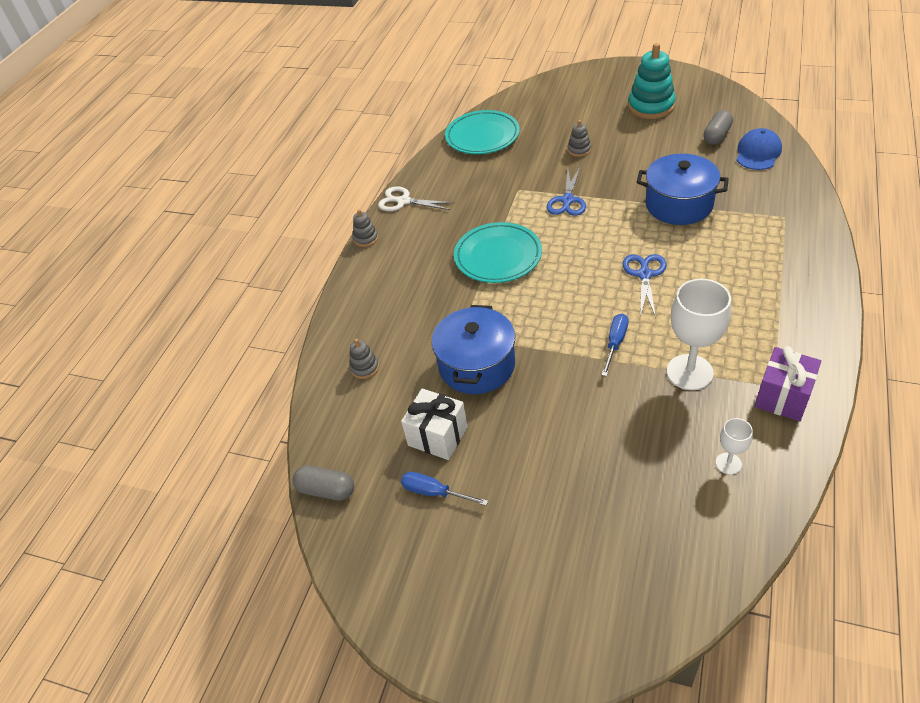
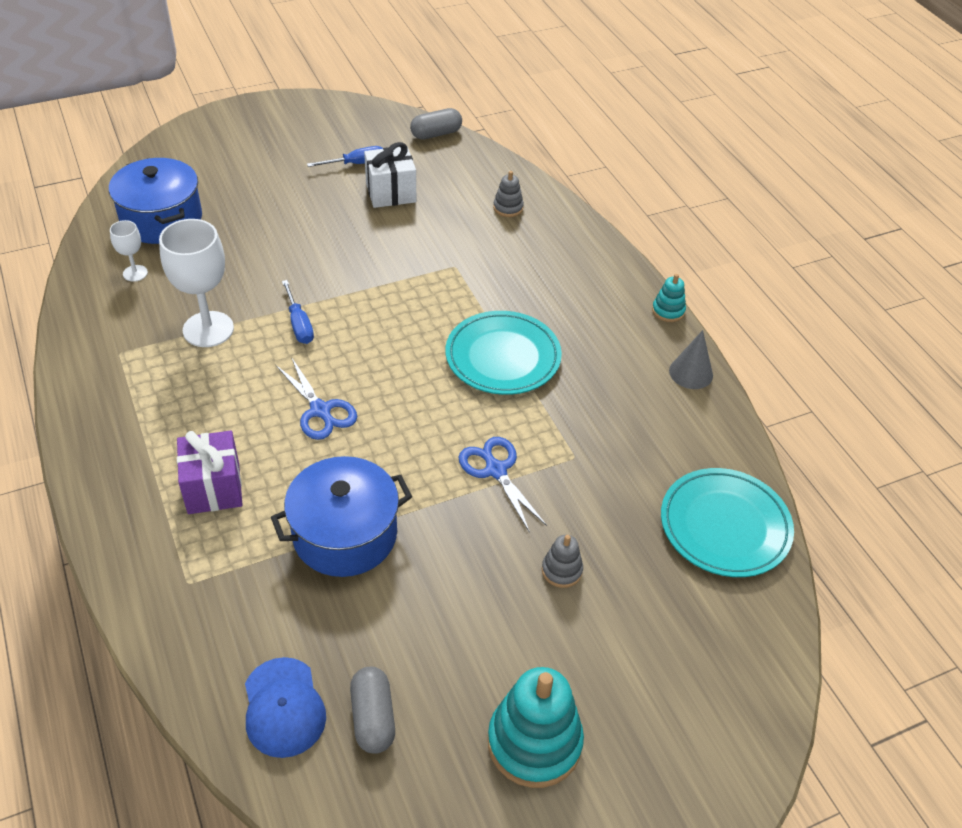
camera: 130 degrees right, 0 degrees up
(366, 238) = (668, 311): grey stacking toy -> turquoise stacking toy
(403, 201) = (691, 373): white scissors -> grey cone
(477, 365) = (412, 250): blue pot -> blue pot (161, 219)
(783, 397) = (106, 345): purple gift -> purple gift (213, 488)

